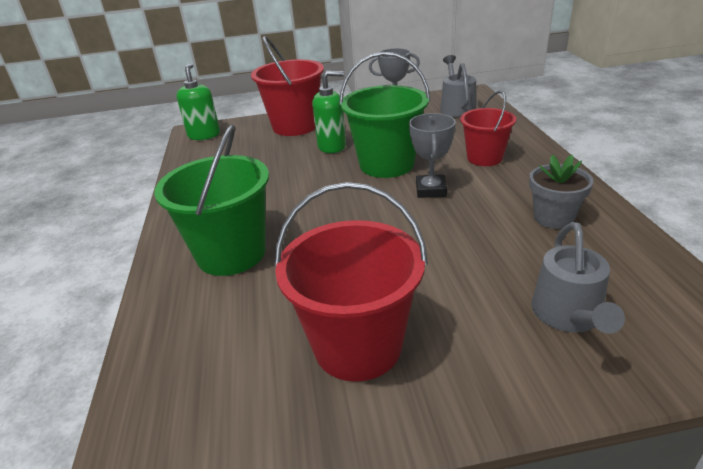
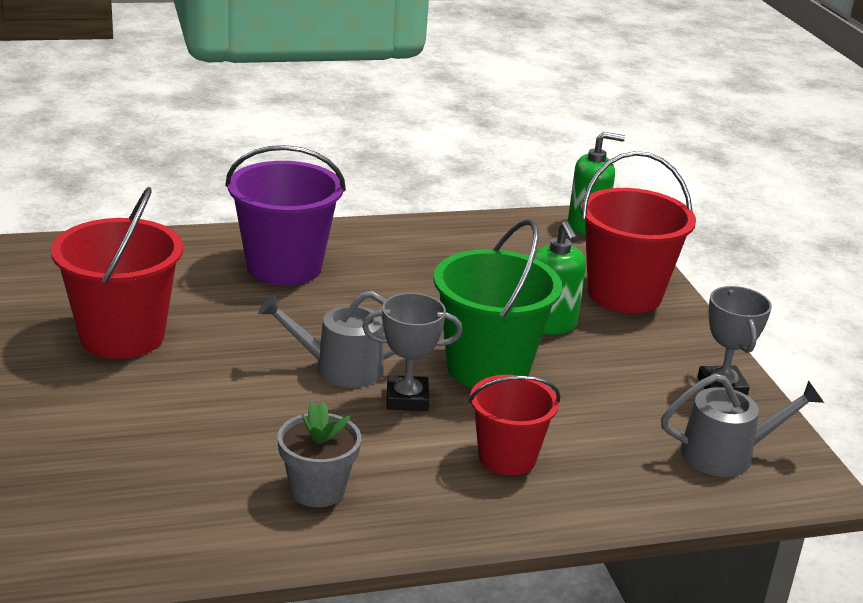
camera: 80 degrees right, 5 degrees down
(231, 254) = (284, 267): green bucket -> purple bucket
(568, 315) = (123, 461): grey watering can -> grey watering can (340, 368)

